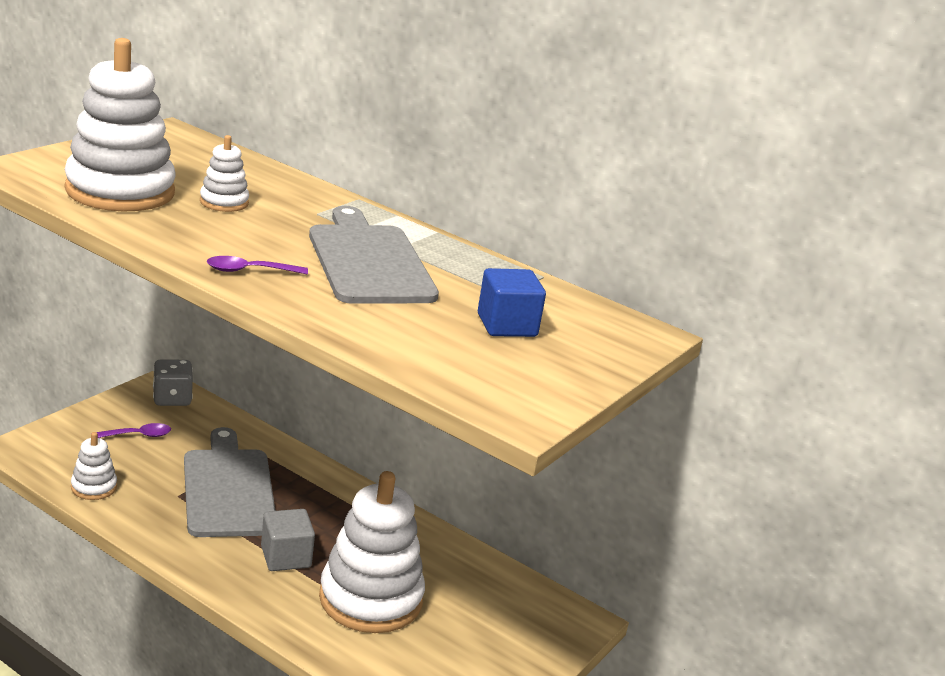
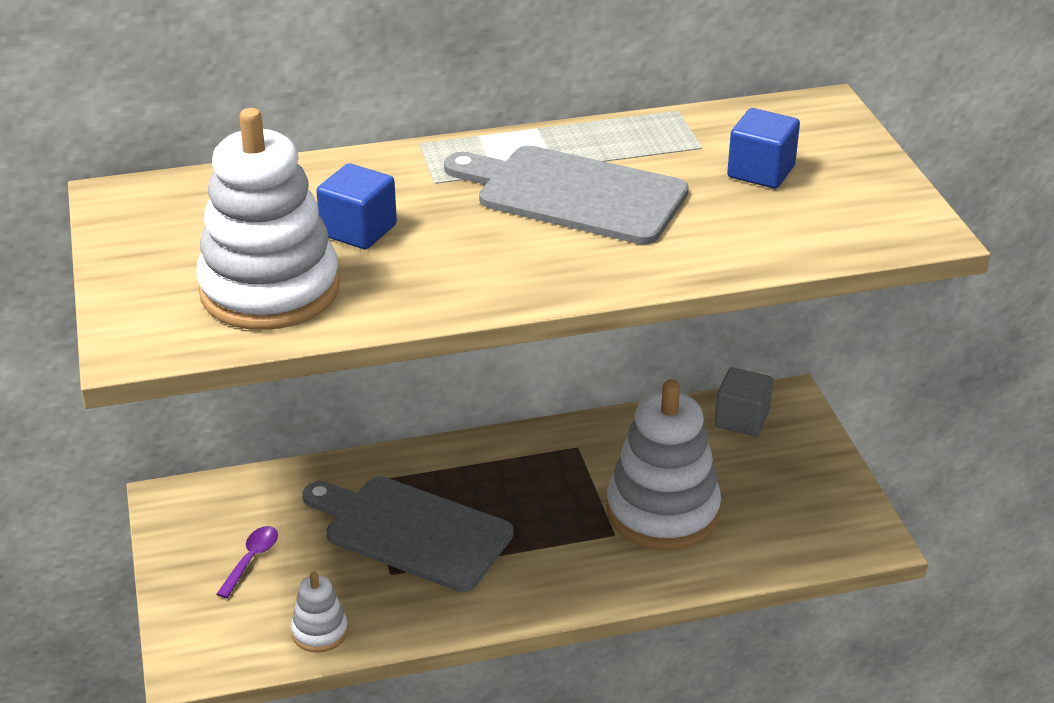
camera: 45 degrees left, 10 degrees up
(172, 398) = (204, 503): grey dice -> none
(224, 202) = (358, 230): white stacking toy -> blue cube
(249, 271) = (542, 273): purple spoon -> none
(286, 557) = (557, 540): grey cube -> grey cube (741, 419)

